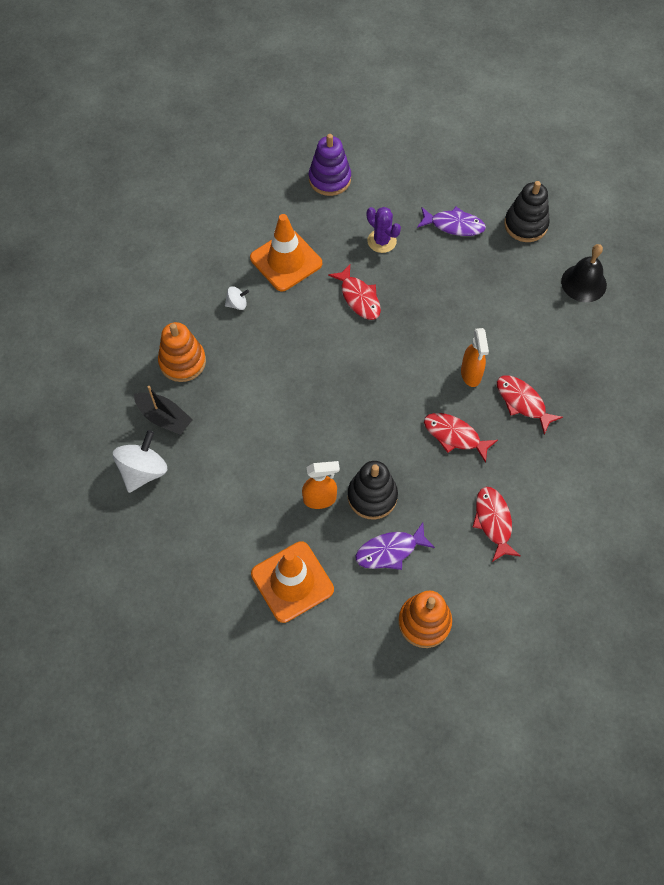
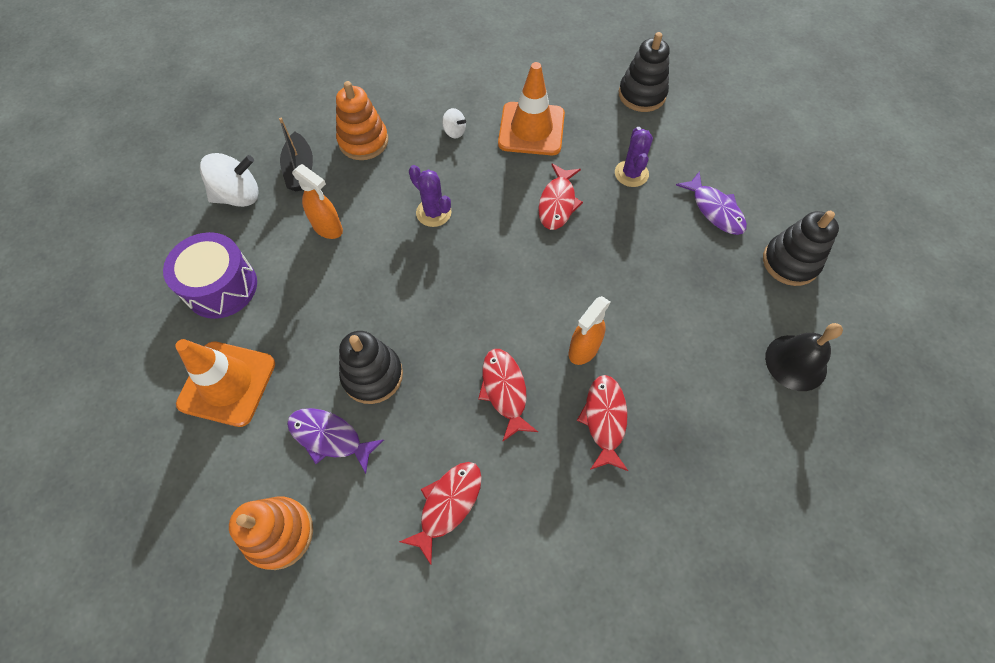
camera: 45 degrees right, 0 degrees up
(211, 535) = (221, 287): none -> purple drum
(289, 369) = (433, 212): none -> purple cactus
(320, 499) = (330, 337): orange spray bottle -> orange spray bottle (328, 228)
(329, 179) = (642, 94): purple stacking toy -> black stacking toy

